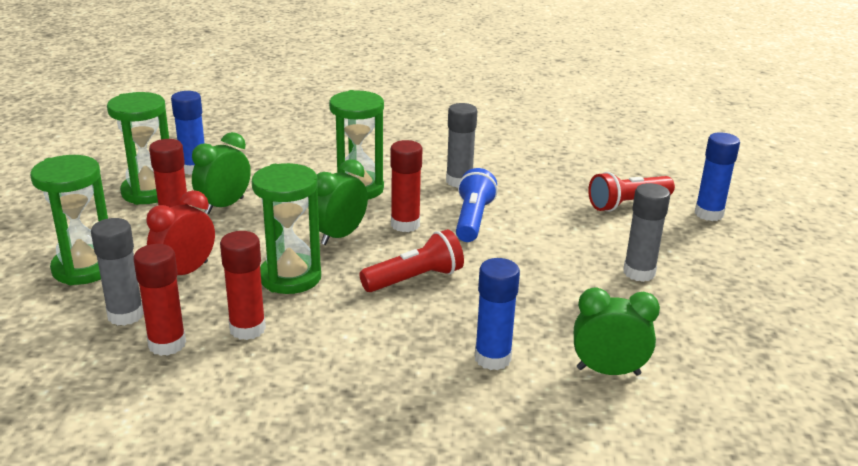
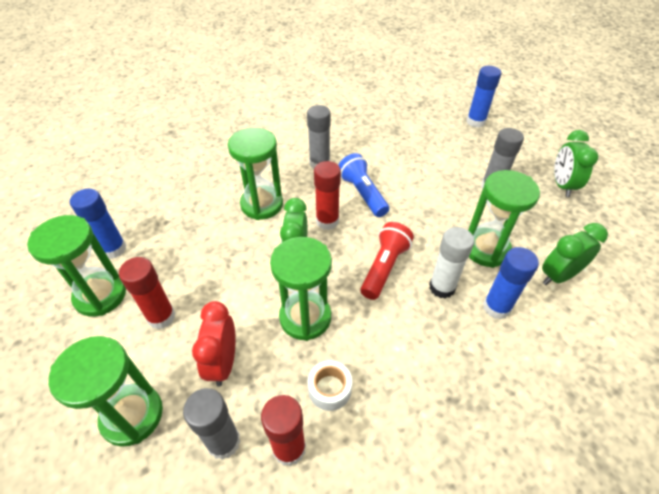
camera: 35 degrees left, 20 degrees up
(224, 206) = (181, 275): green clock -> green clock (562, 185)
(247, 329) = (329, 389): red glue stick -> white tape
(454, 318) = (442, 287): none -> white glue stick
(550, 314) = (486, 249): none -> green hourglass
(627, 204) = (430, 134): red flashlight -> none

